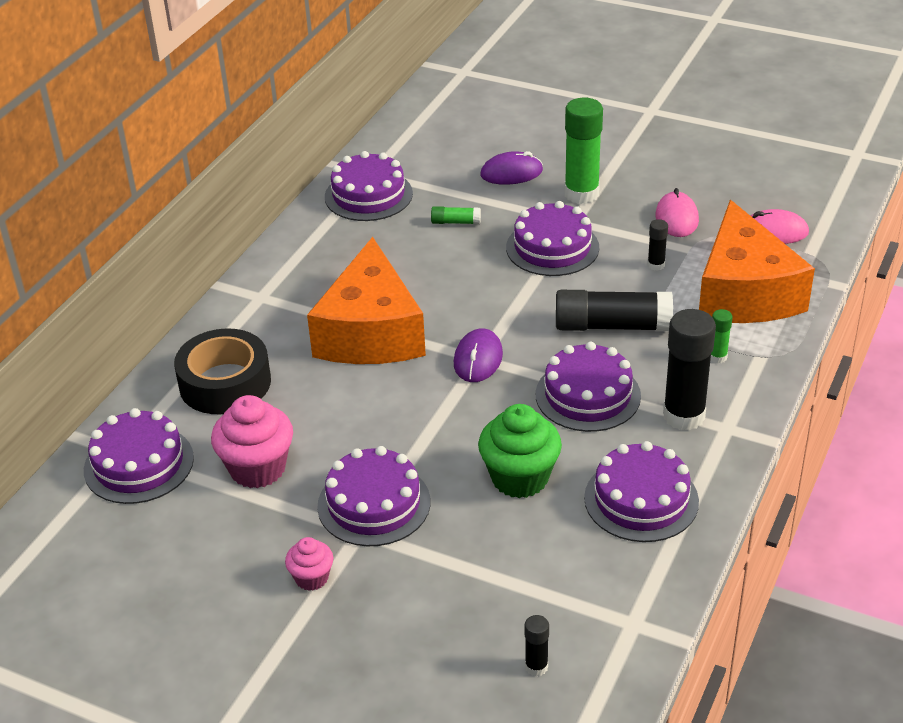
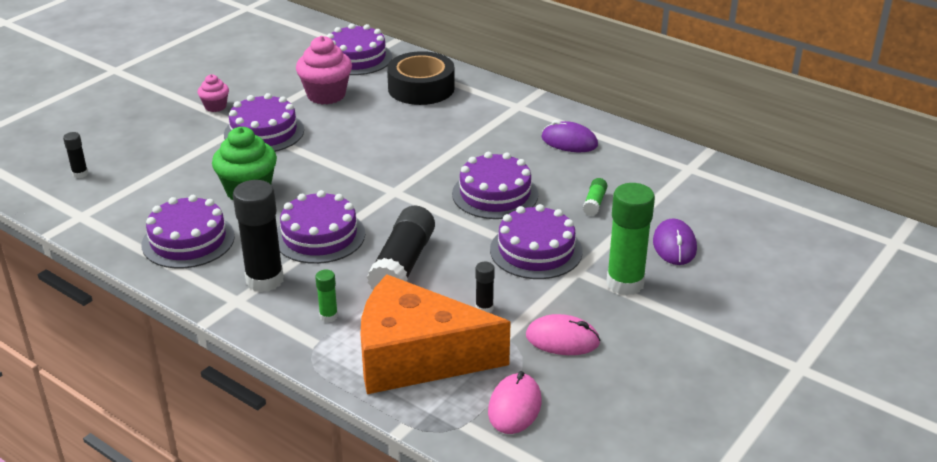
camera: 100 degrees right, 5 degrees down
(368, 195) = (651, 163): purple cake -> purple cake (495, 194)
(371, 332) = (451, 147): orange cheese -> none
(478, 359) = (393, 190): purple mouse -> purple mouse (569, 141)

